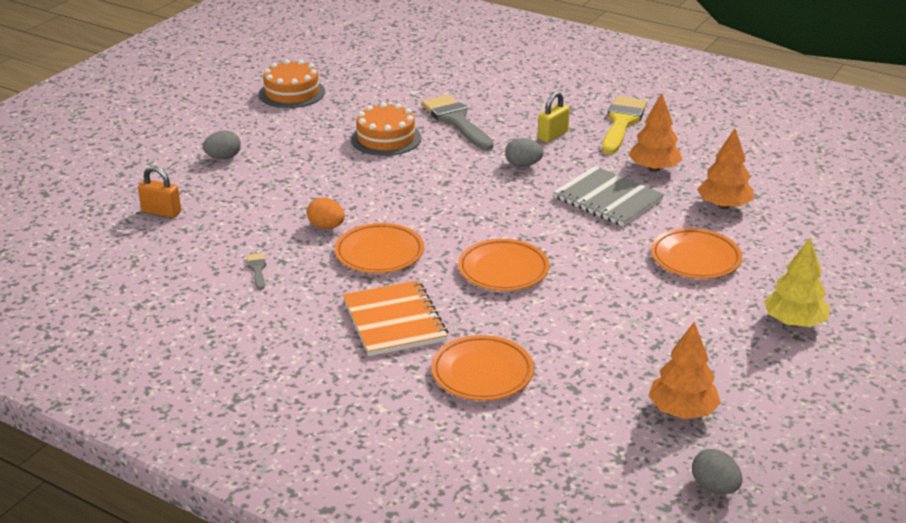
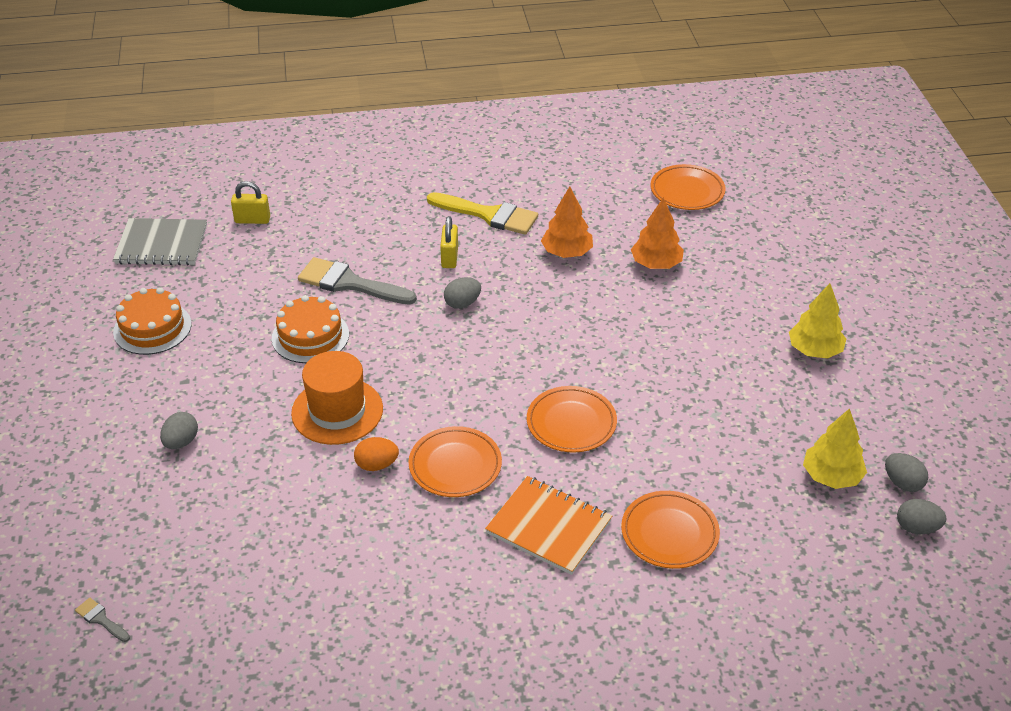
camera: 40 degrees left, 10 degrees up
(161, 212) = (201, 540): orange padlock -> none
(257, 269) = (372, 547): grey brush -> grey brush (101, 619)
(344, 186) = (337, 411): none -> orange hat
(439, 62) = (252, 220): none -> yellow padlock
(608, 199) = (567, 304): grey notebook -> grey notebook (161, 244)
(622, 122) = (489, 215): yellow brush -> yellow brush turned 135 degrees clockwise
(682, 411) = (831, 476): orange tree -> yellow tree
(695, 258) = (692, 328): orange plate -> orange plate (687, 191)
(747, 450) = (902, 483): none -> grey egg

